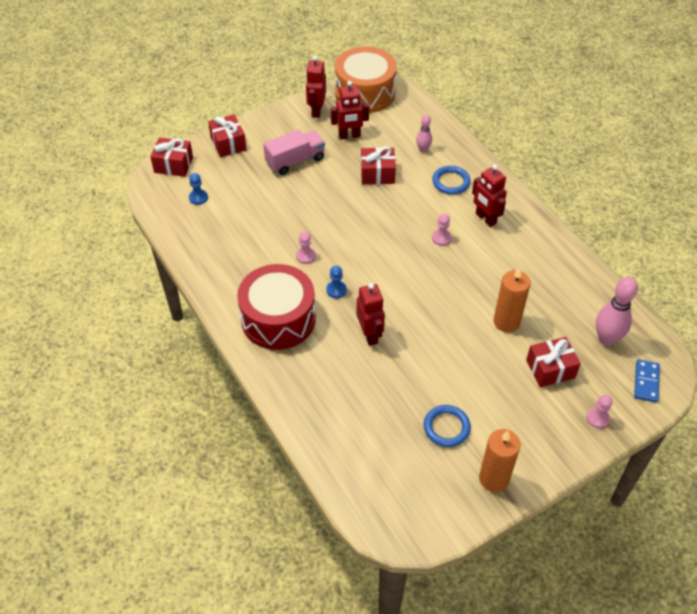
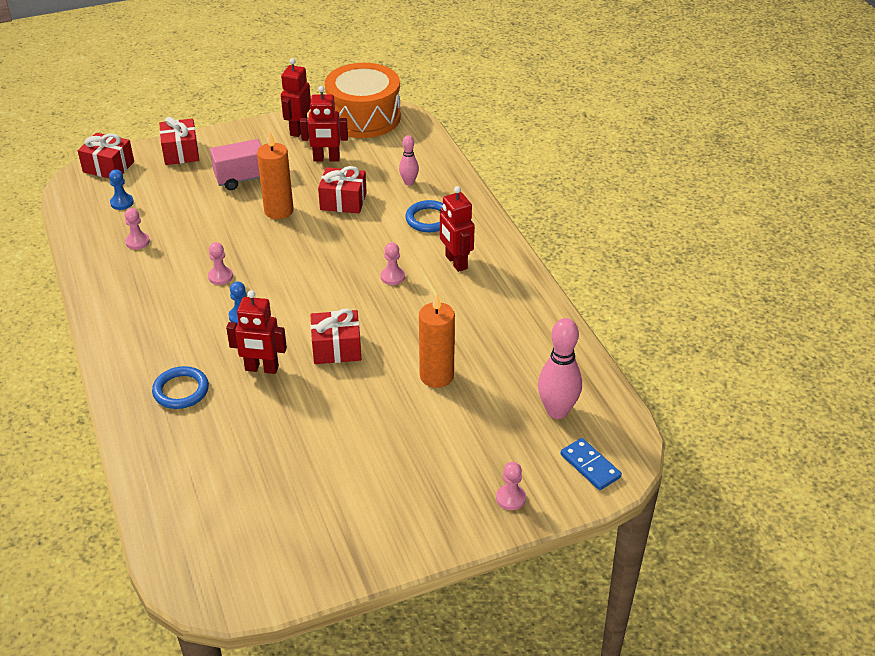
camera: 10 degrees right, 10 degrees down
(226, 233) = (137, 242): none -> pink pawn
(278, 319) = (159, 338): red drum -> none
(370, 335) = (261, 369): red robot -> red robot turned 105 degrees clockwise
(446, 427) = (313, 482): blue ring -> blue ring (181, 390)
(494, 478) = (349, 548): orange candle -> orange candle (279, 211)
(550, 369) = (471, 435): red gift -> red gift (336, 348)
(646, 382) = (590, 466): blue domino -> blue domino turned 60 degrees counterclockwise

